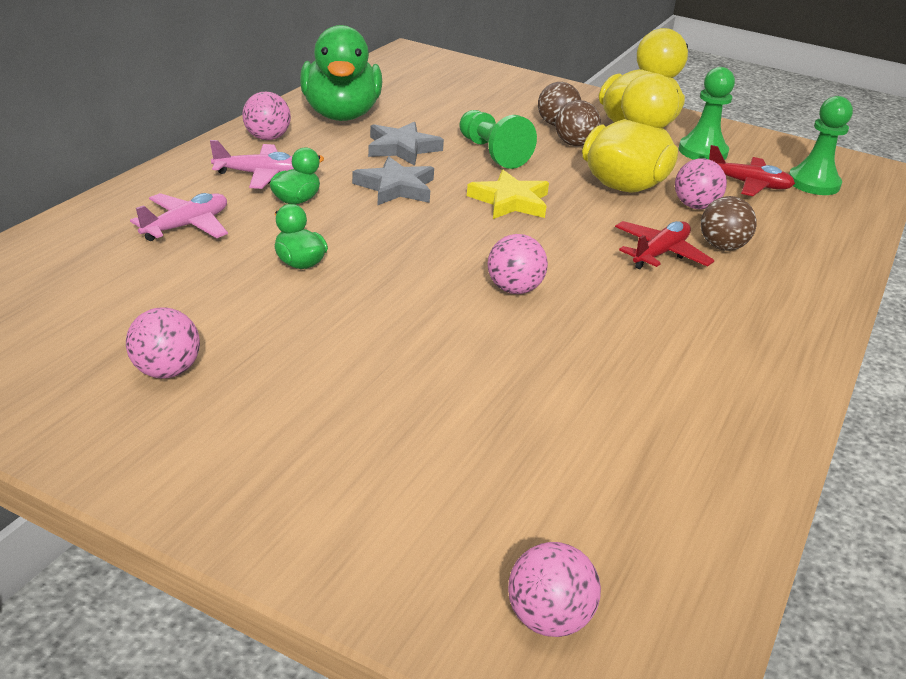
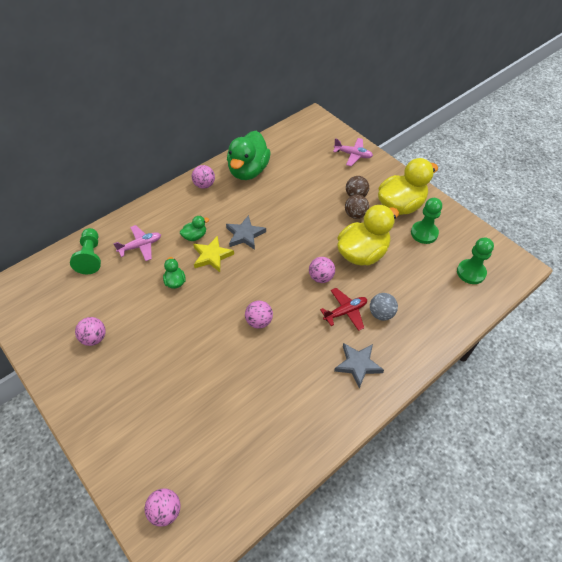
camera: 25 degrees right, 20 degrees up
(260, 175) = (188, 214): pink plane -> pink plane (353, 155)
(402, 148) = (264, 204): grey star -> grey star (358, 365)
(492, 153) = (307, 215): green pawn -> green pawn (91, 257)
(510, 201) = (294, 256): yellow star -> yellow star (212, 256)
(695, 206) = (388, 279): pink ball -> pink ball (321, 277)
(722, 247) = (381, 314): brown ball -> grey ball
(748, 184) = (431, 266): red plane -> none

